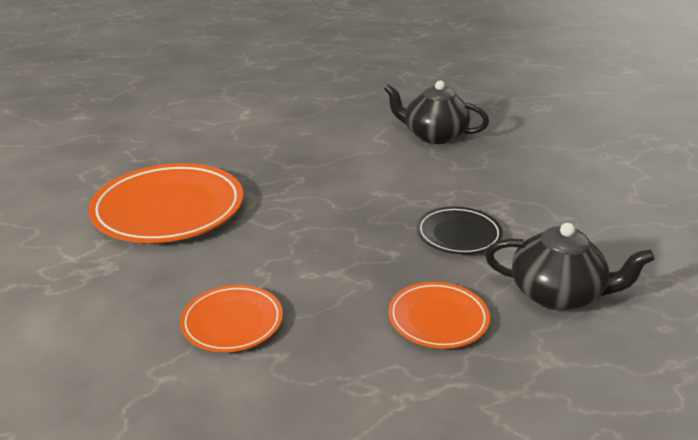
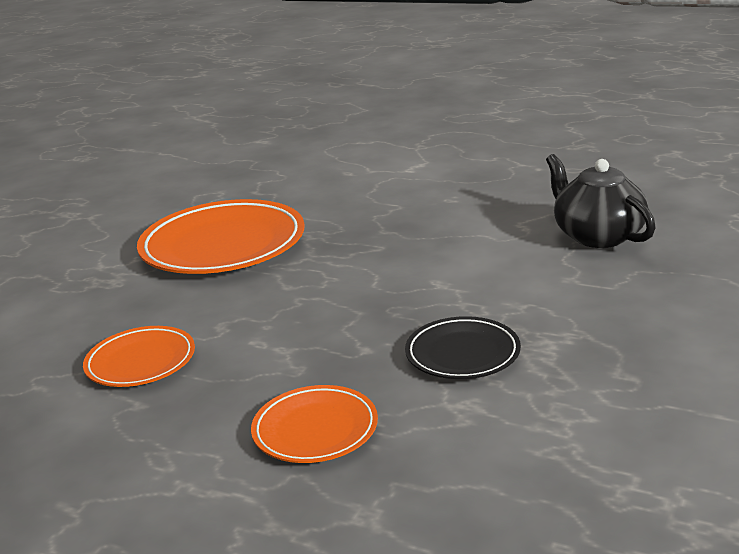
camera: 40 degrees right, 5 degrees down
(557, 294) = (482, 457): black teapot -> none

